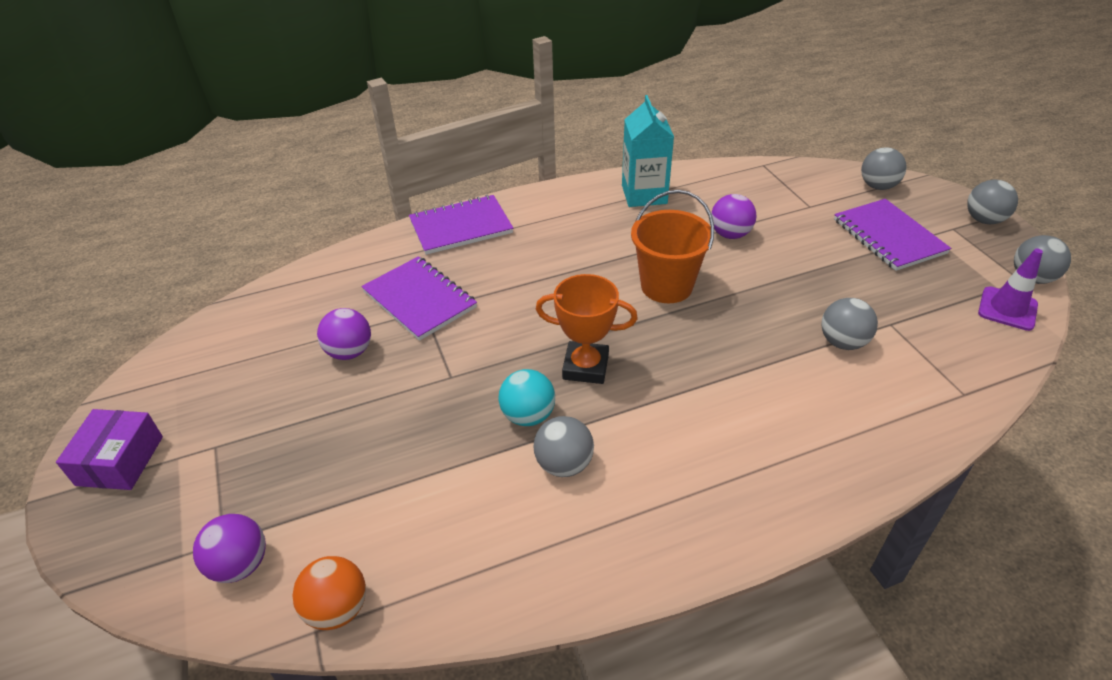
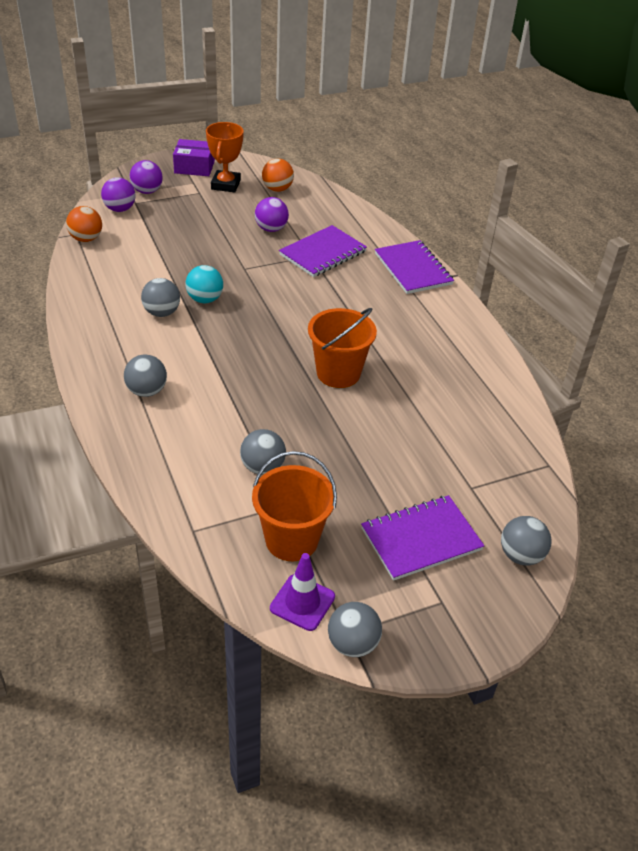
camera: 85 degrees right, 0 degrees up
(236, 349) = (277, 189): none -> orange ball
(585, 367) = (247, 325): orange trophy -> orange trophy (226, 185)
(644, 194) = (475, 372): turquoise carton -> none
(730, 234) = (415, 421): purple ball -> purple ball (147, 191)
(935, 317) = (291, 540): none -> orange bucket
(984, 220) = (462, 638): grey ball -> grey ball (147, 391)

